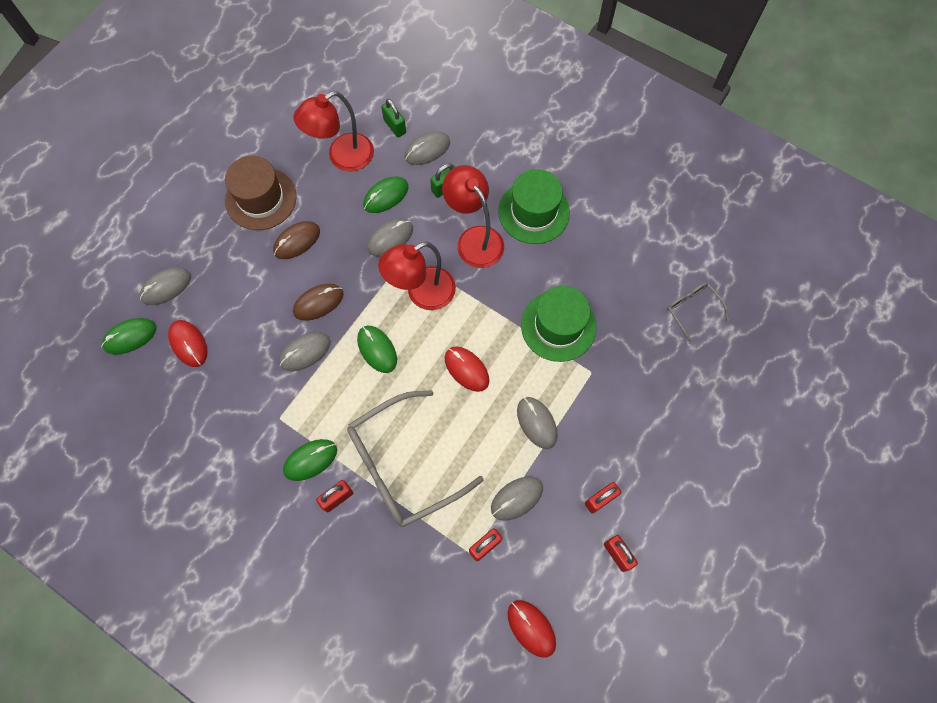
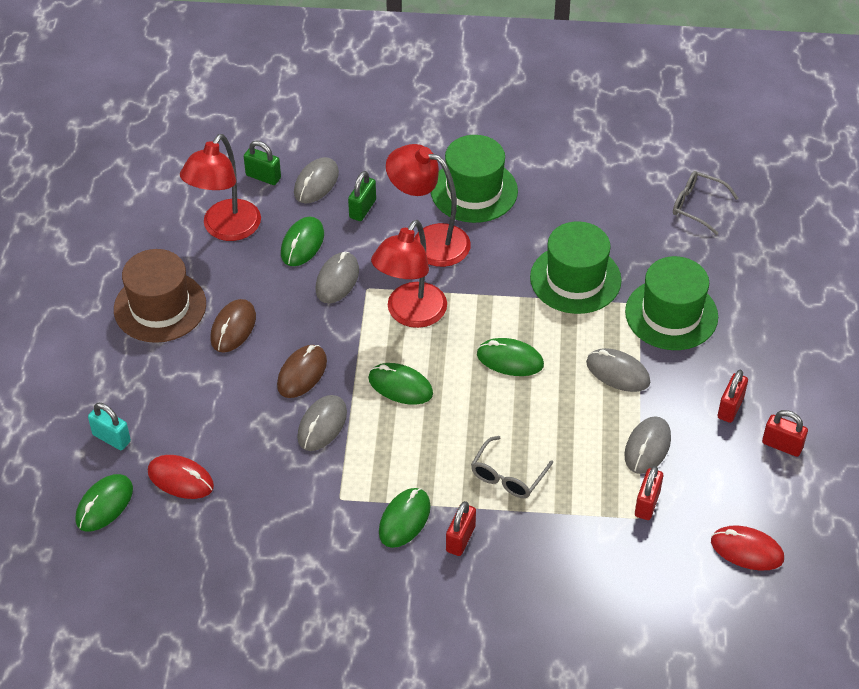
camera: 30 degrees left, 20 degrees down
(166, 287) = (111, 438): grey mouse -> turquoise padlock
(402, 465) = (507, 476): grey glasses -> grey glasses, size x0.48
(466, 369) = (510, 360): red mouse -> green mouse
(609, 394) = (671, 314): none -> green hat

